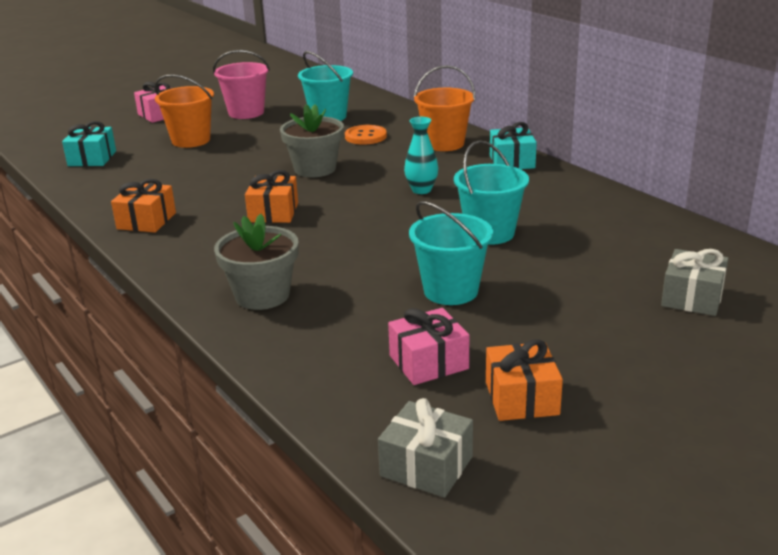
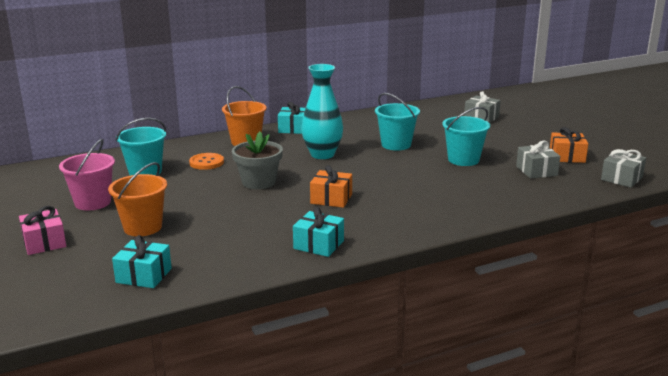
camera: 80 degrees left, 5 degrees down
(146, 221) = (318, 245): orange gift -> turquoise gift
(262, 295) = (457, 206): grey flower pot -> none
(421, 190) = (322, 154): turquoise vase -> turquoise vase, size x1.77
(428, 362) = (536, 171): pink gift -> grey gift

